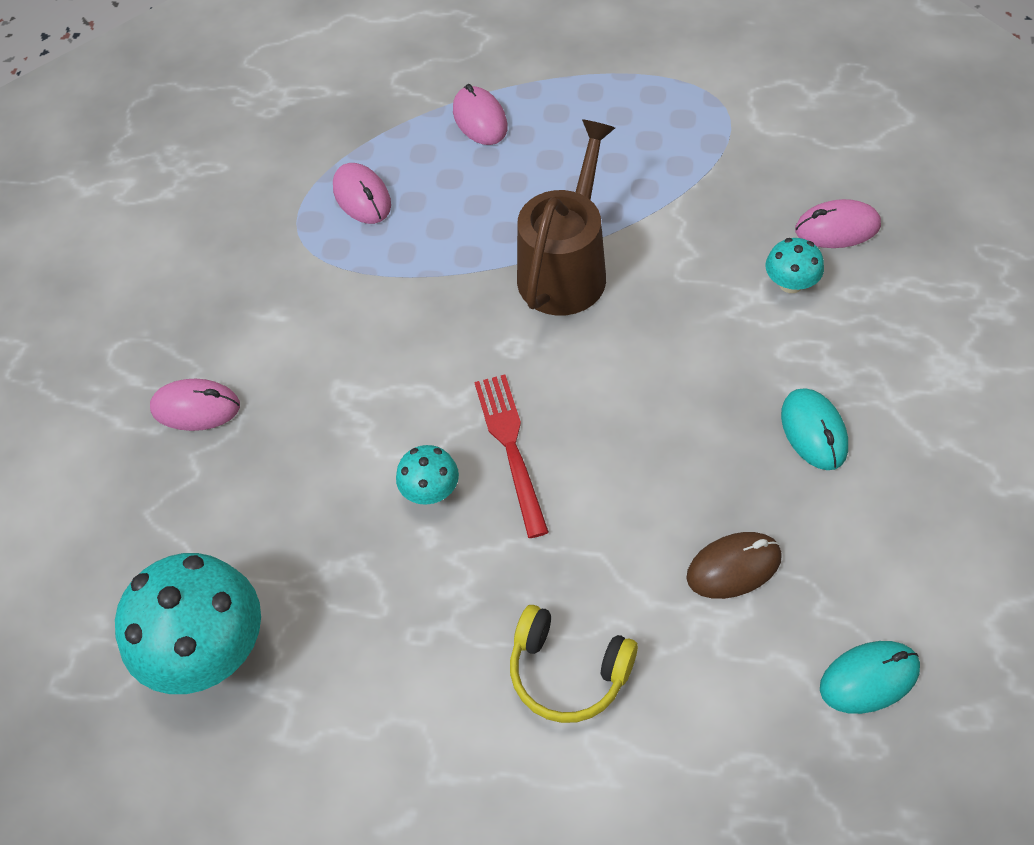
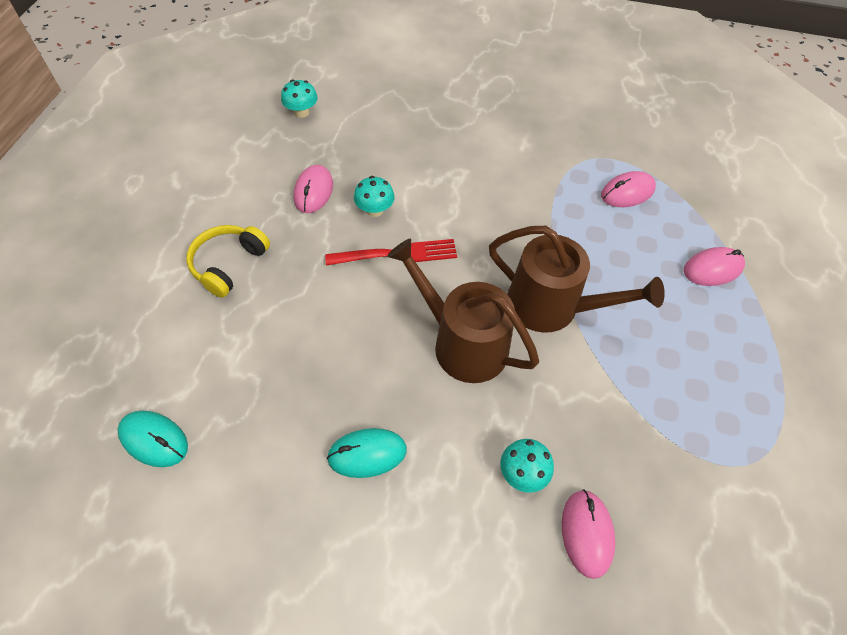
camera: 90 degrees right, 0 degrees up
(196, 408) = (458, 109): pink mouse -> pink mouse (313, 191)
(208, 650) = (301, 112): turquoise mushroom -> turquoise mushroom, size x0.48
(640, 355) = (462, 343): none -> brown watering can
(734, 567) = (268, 370): brown mouse -> none
(869, 678) = (154, 440): turquoise mouse -> turquoise mouse turned 45 degrees counterclockwise

